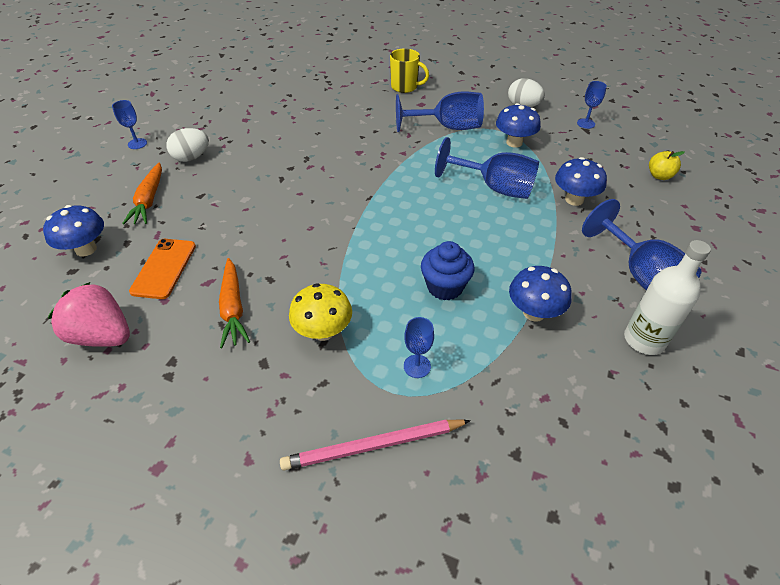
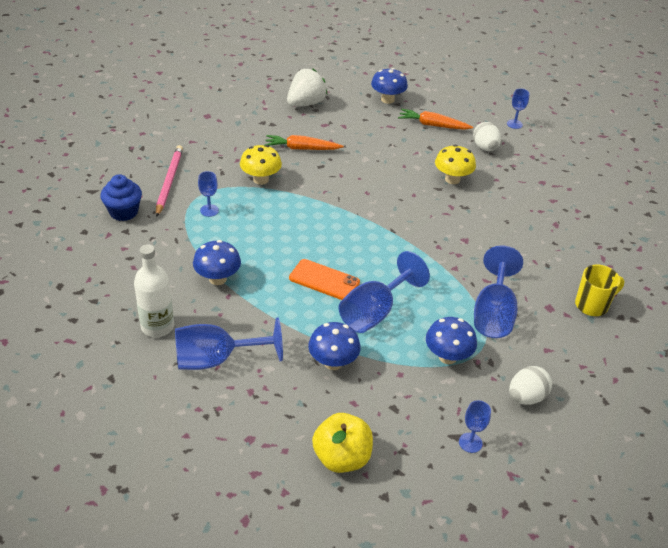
camera: 105 degrees right, 5 degrees down
(103, 335) = (306, 103): pink strawberry -> white strawberry
(164, 268) = (353, 126): orange phone -> orange phone (324, 280)
(260, 171) = (452, 179): none -> yellow mushroom
(405, 87) = (592, 305): yellow mug -> yellow mug turned 150 degrees counterclockwise
(445, 287) = (268, 242): blue cupcake -> blue cupcake (124, 212)
(659, 176) = (341, 458): yellow apple -> yellow apple, size x1.70

